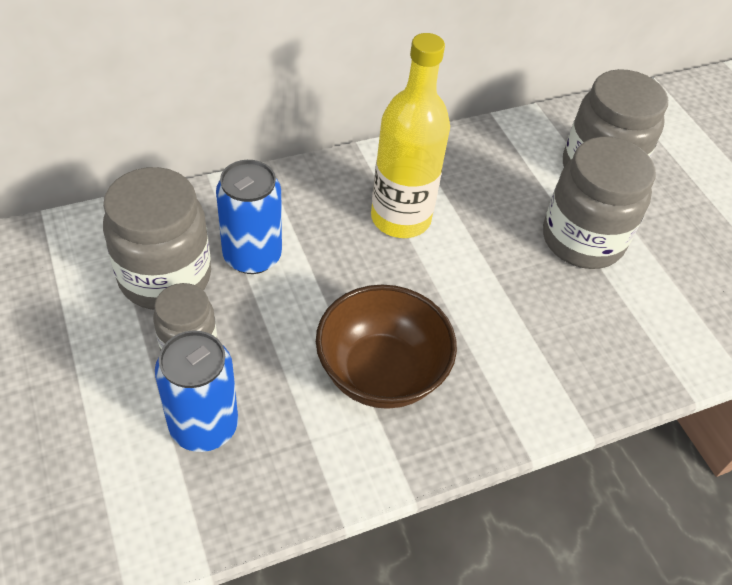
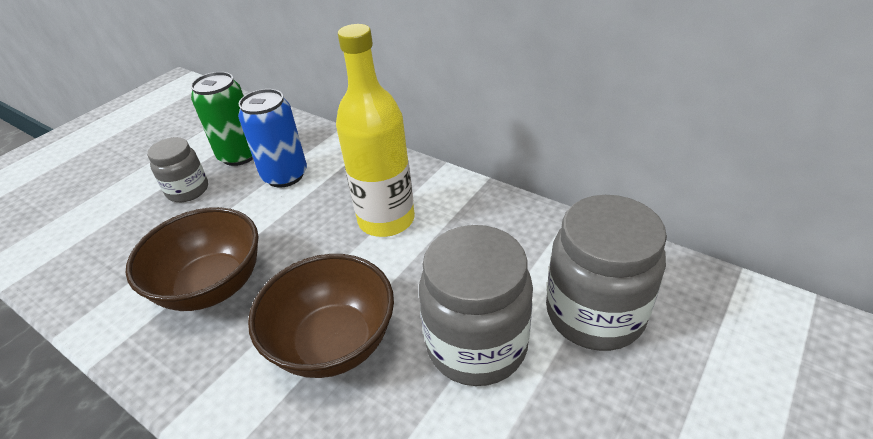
camera: 65 degrees right, 10 degrees down
(165, 277) = (239, 155): grey jar -> green can
(204, 425) = (122, 229): blue can -> none
(520, 316) = (333, 343): none -> brown bowl

